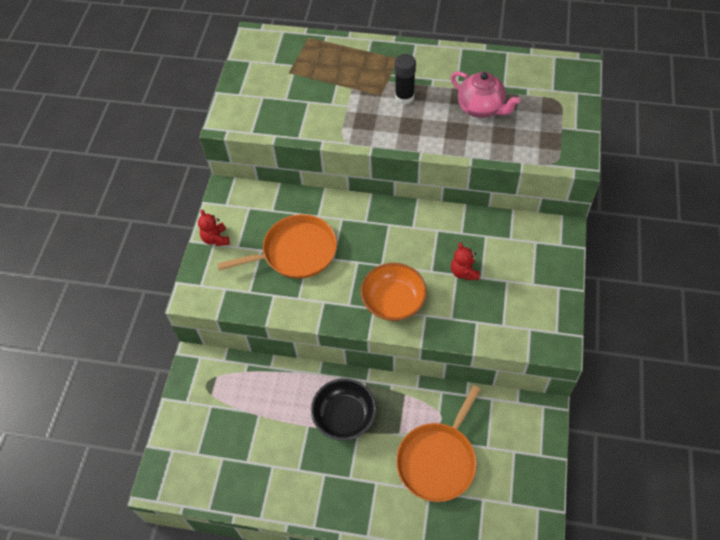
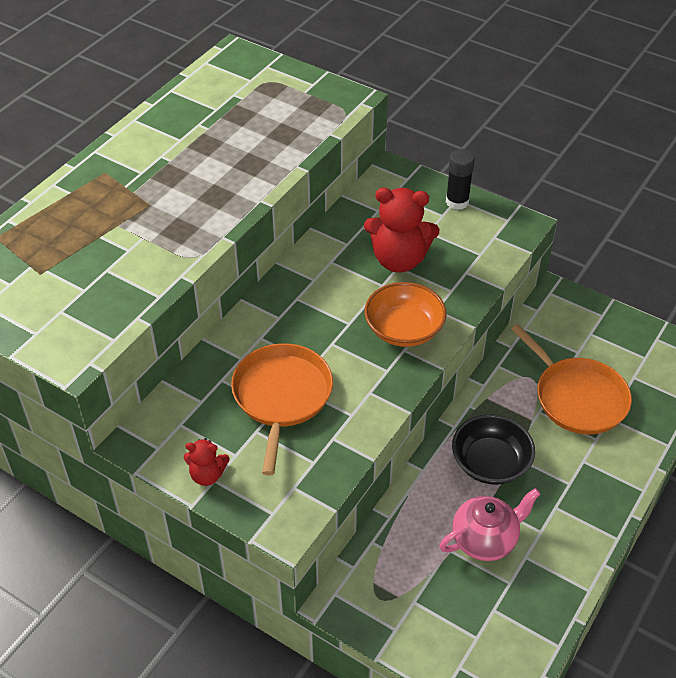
camera: 70 degrees left, 10 degrees down
(404, 97) = (169, 186): black glue stick -> black glue stick (457, 202)
(464, 272) = (399, 260): red teddy bear -> red teddy bear, size x1.94
(481, 108) = (235, 135): pink teapot -> pink teapot (485, 540)

